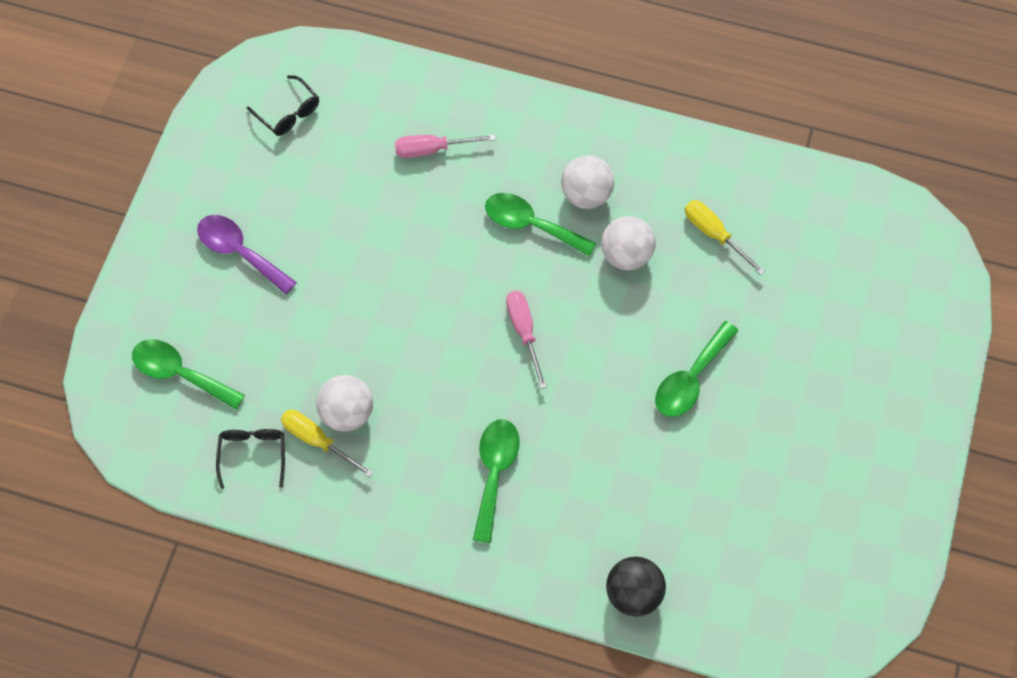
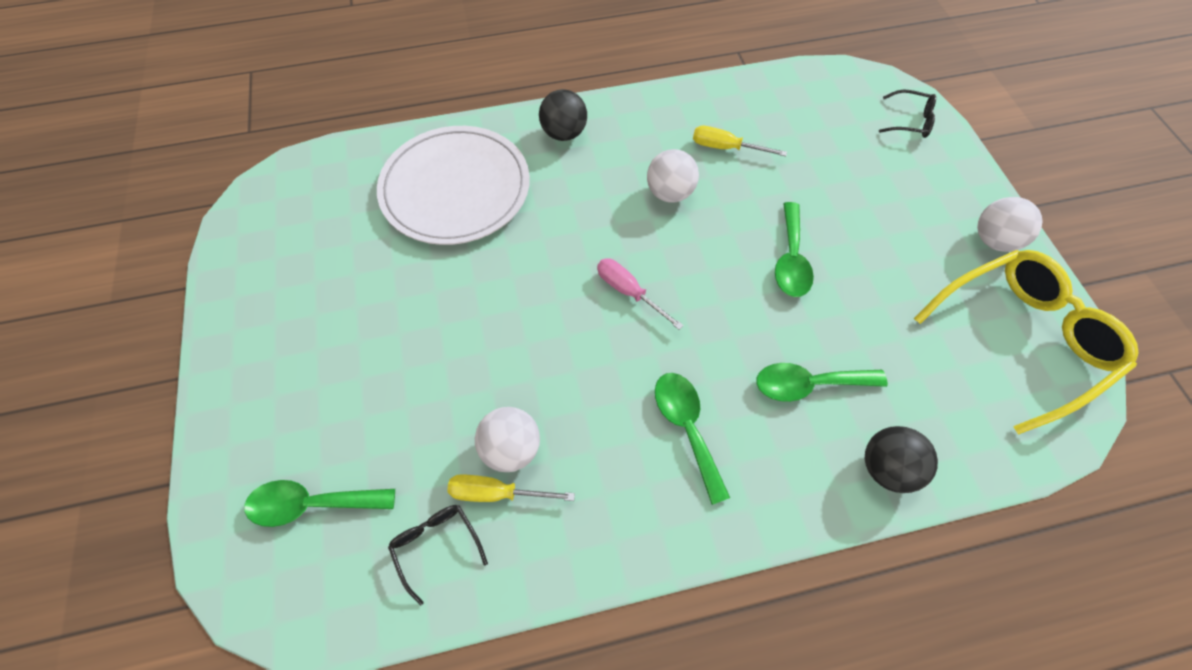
camera: 30 degrees left, 5 degrees down
(240, 252) = (318, 354): purple spoon -> none
(289, 113) = (306, 217): black glasses -> black glasses (910, 121)
(432, 149) = (455, 188): pink screwdriver -> white plate
(531, 224) = (577, 206): green spoon -> green spoon (808, 384)
(567, 139) = (564, 133): none -> black ball
(586, 194) = (606, 165): white ball -> white ball (993, 240)
(843, 561) = (1021, 339): none -> yellow glasses

